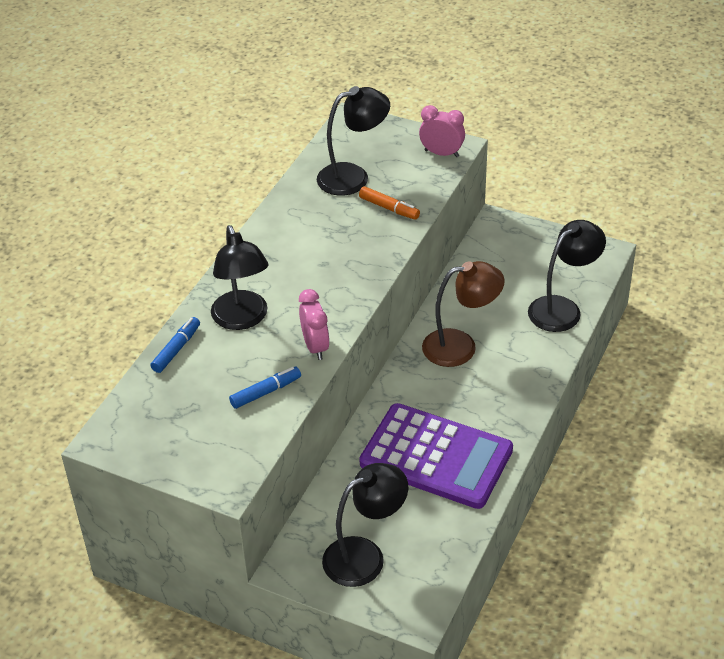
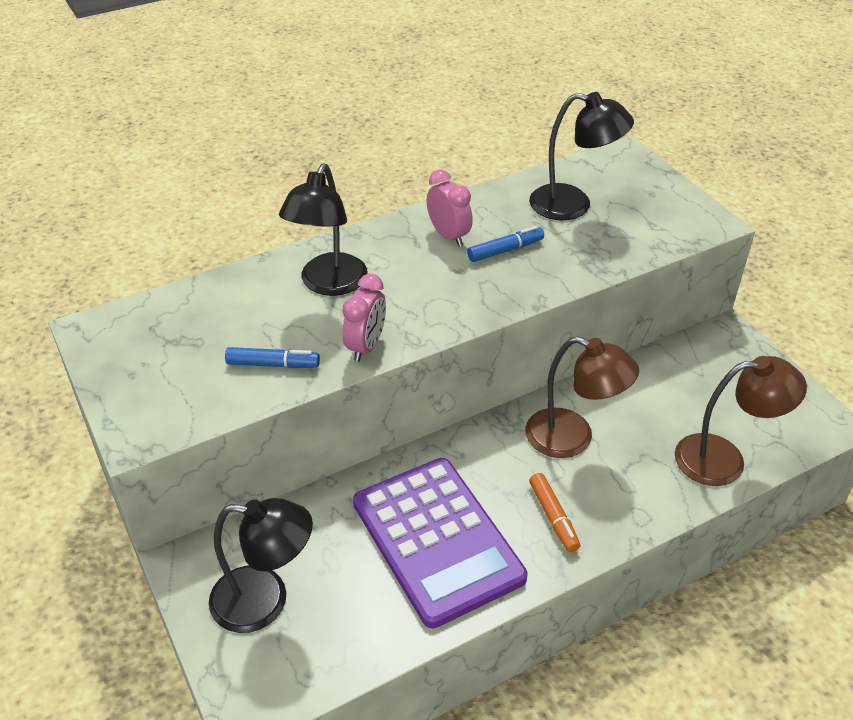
camera: 35 degrees right, 0 degrees up
(176, 349) = (242, 281): blue marker -> blue marker (505, 250)
(389, 208) = (579, 250): orange marker -> orange marker (553, 517)
(441, 153) = (688, 223): pink clock -> pink clock (448, 236)
(562, 308) = (724, 459): black lamp -> brown lamp

